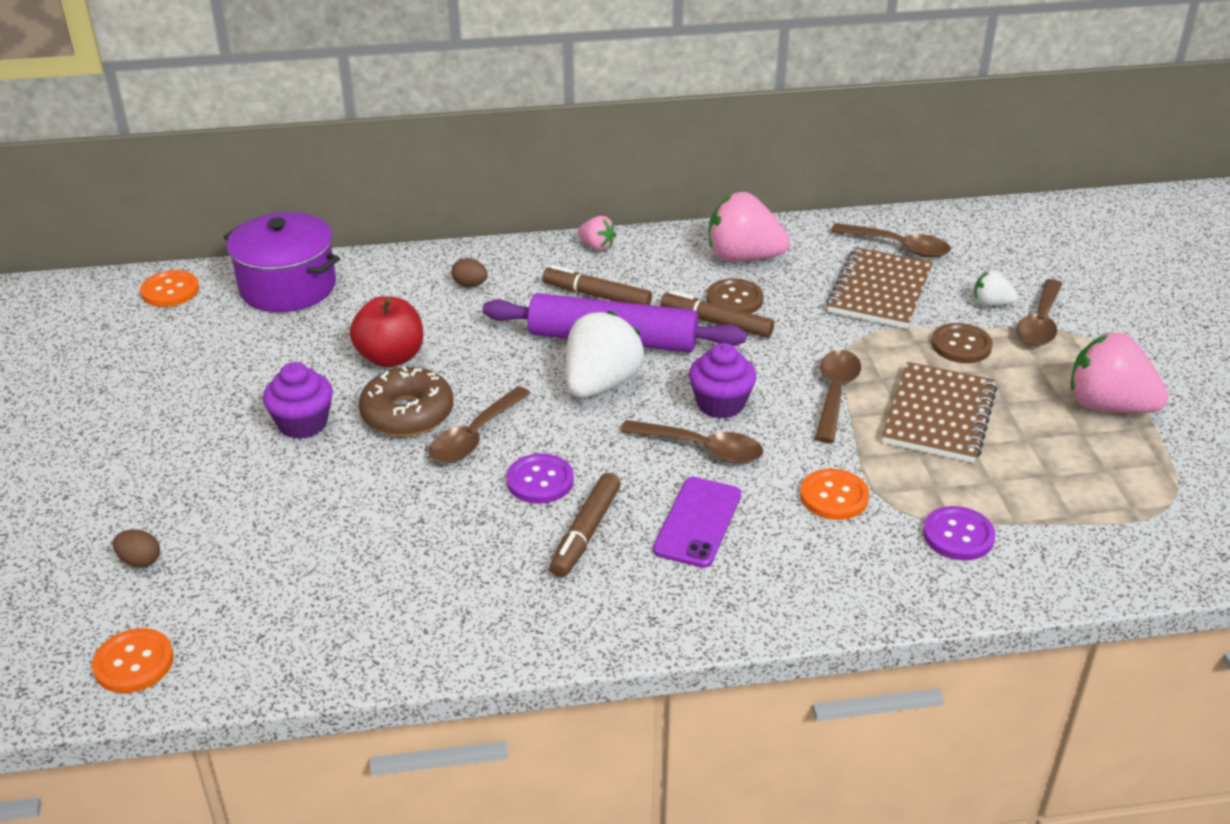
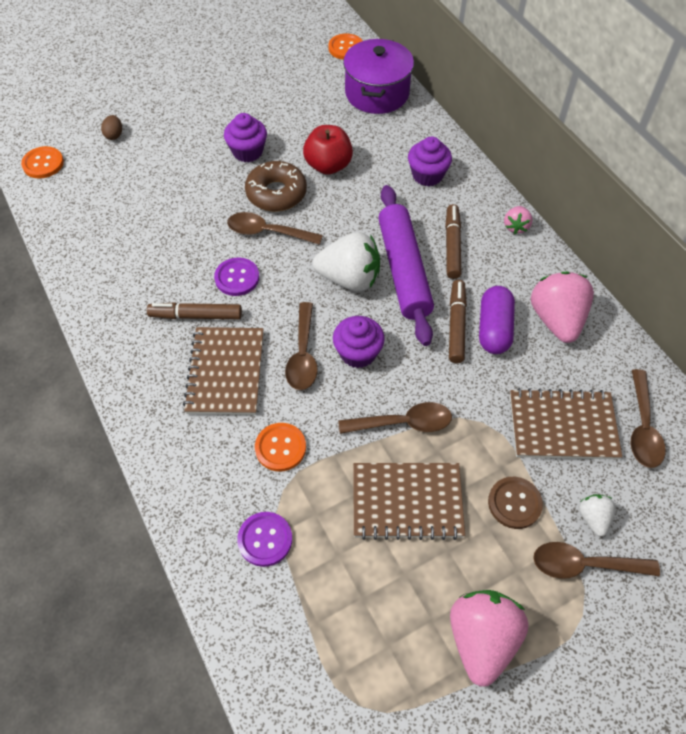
camera: 70 degrees right, 20 degrees up
(470, 285) = (427, 175): brown egg -> purple cupcake
(697, 522) = (225, 372): purple phone -> brown notebook
(734, 299) = (494, 329): brown button -> purple capsule

